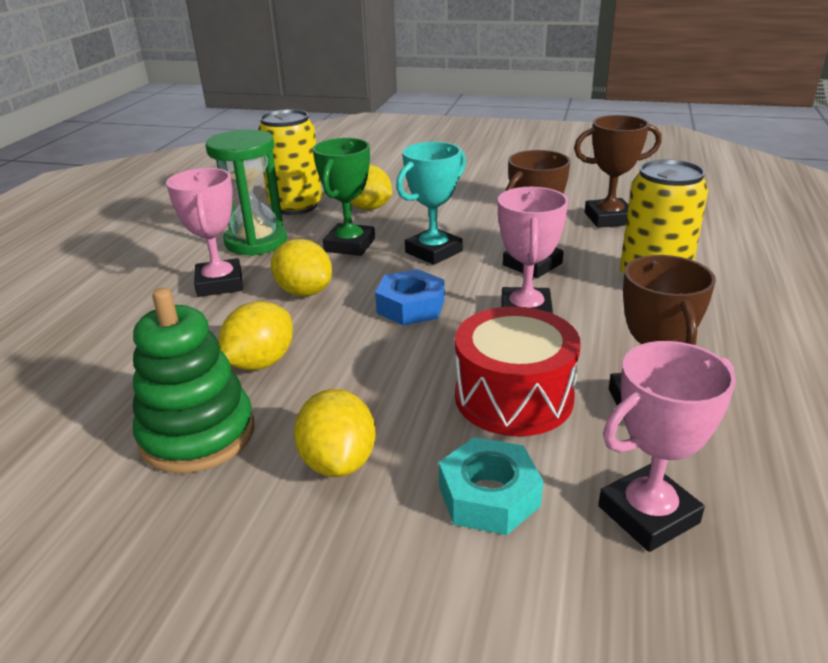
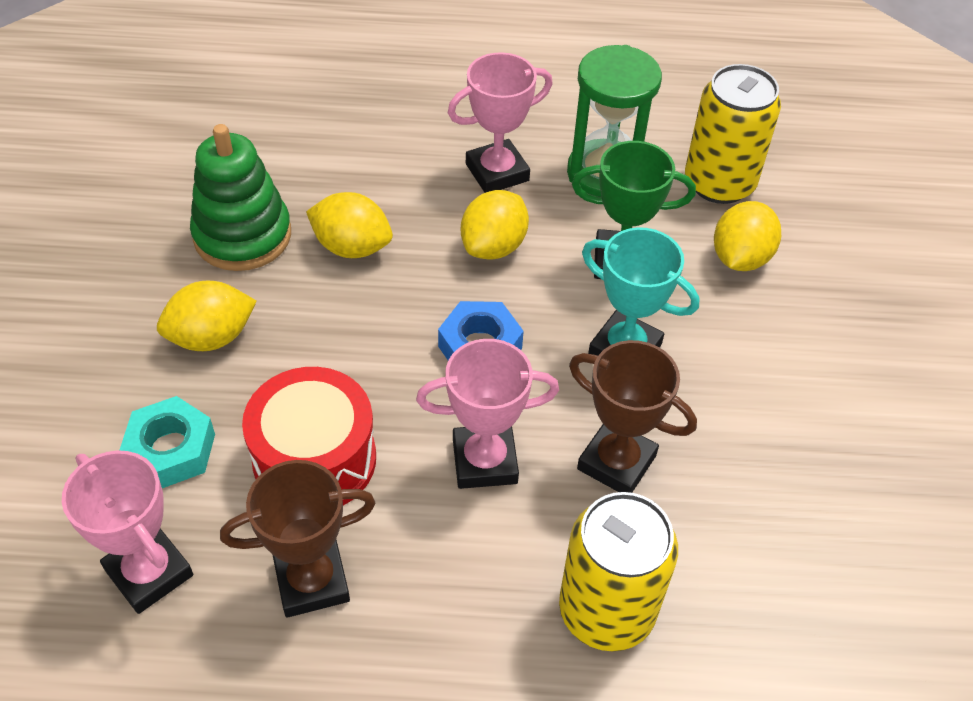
camera: 75 degrees right, 20 degrees up
(608, 218) = (804, 560): brown trophy -> none

